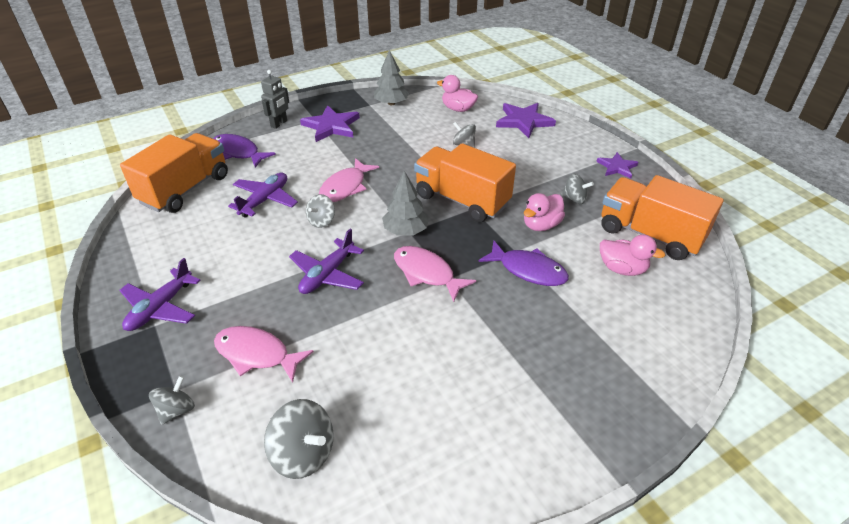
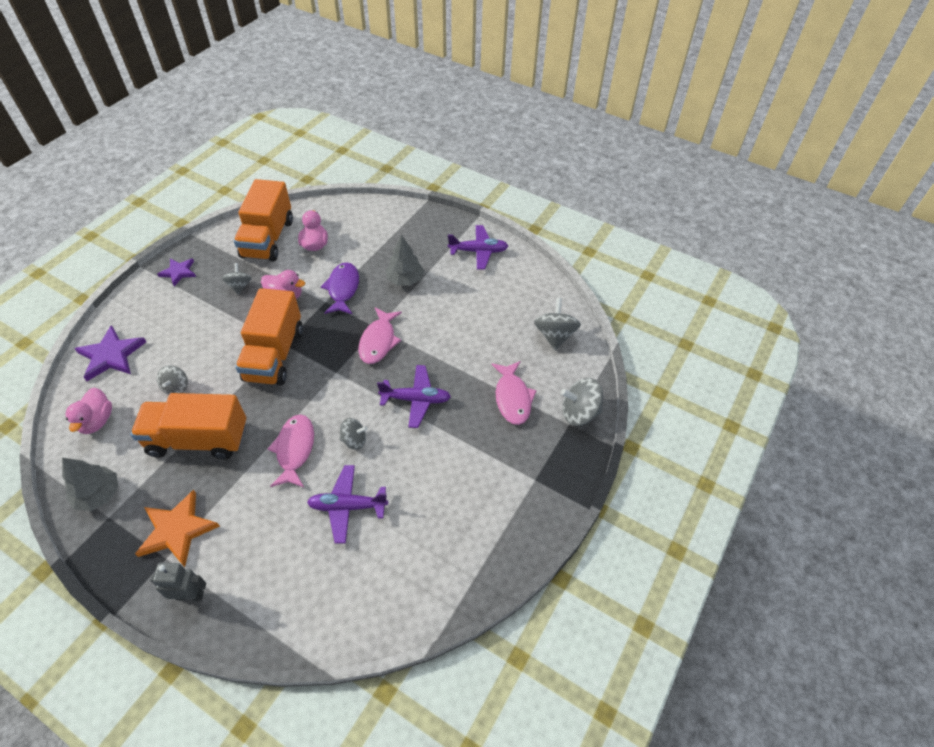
camera: 120 degrees left, 10 degrees up
(160, 308) = (518, 489): purple plane -> purple plane (478, 251)
(176, 410) = (579, 412): grey spinning top -> grey spinning top, size x1.57
(185, 189) = (368, 599): orange truck -> orange truck (198, 439)
(238, 152) = (274, 597): purple fish -> none
(331, 126) = (177, 530): purple star -> orange star
(345, 187) = (295, 449): pink fish -> pink fish turned 90 degrees counterclockwise
(406, 230) = (335, 375): grey tree -> grey tree (405, 279)

